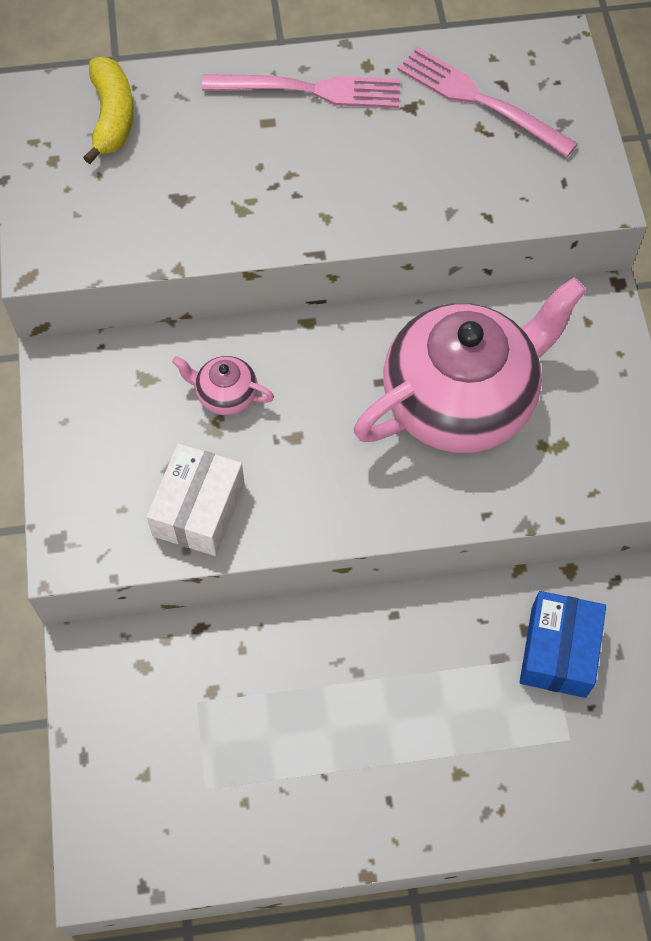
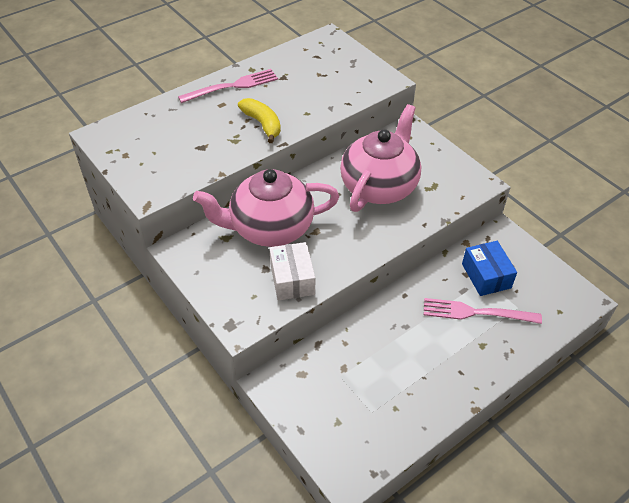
camera: 30 degrees left, 15 degrees down
(112, 117) = (143, 128): yellow banana -> yellow banana (262, 124)
(225, 395) = (270, 228): pink teapot -> pink teapot, size x2.46
(479, 100) = (311, 65): pink fork -> pink fork (475, 312)

